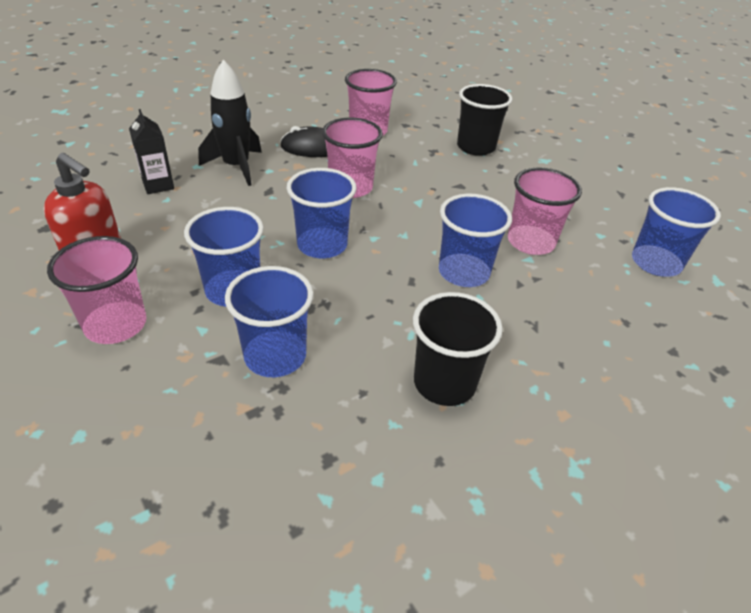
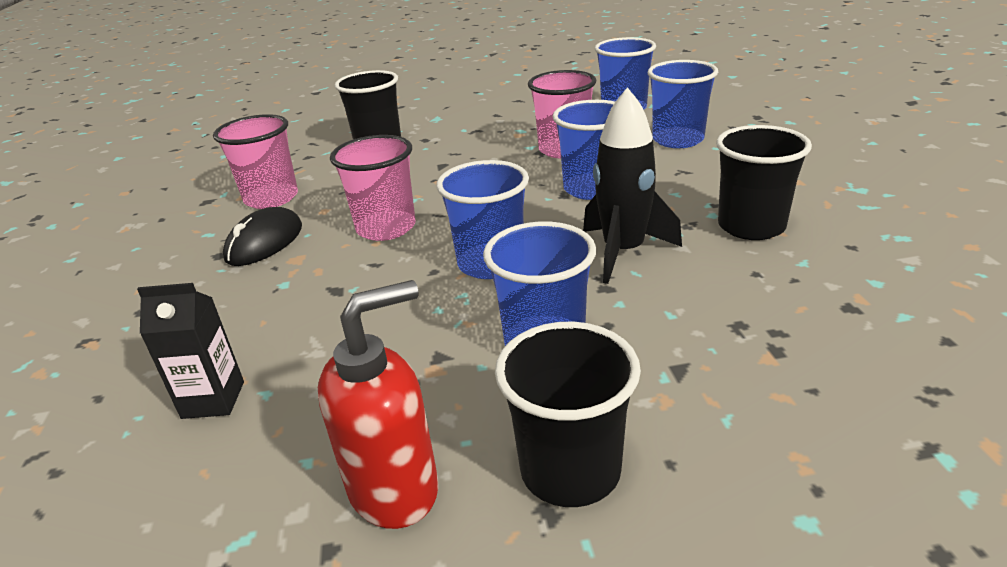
camera: 60 degrees left, 10 degrees down
(116, 325) = (570, 470): pink cup -> black cup
(236, 167) = (244, 311): black rocket -> black rocket (623, 252)
(275, 356) = (685, 323): blue cup -> blue cup (677, 140)

